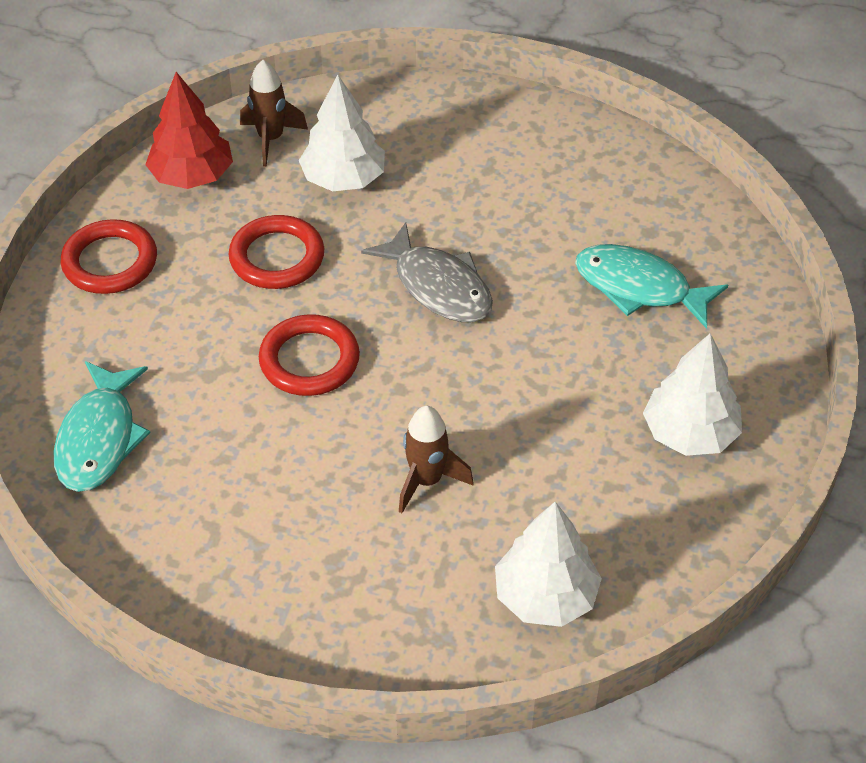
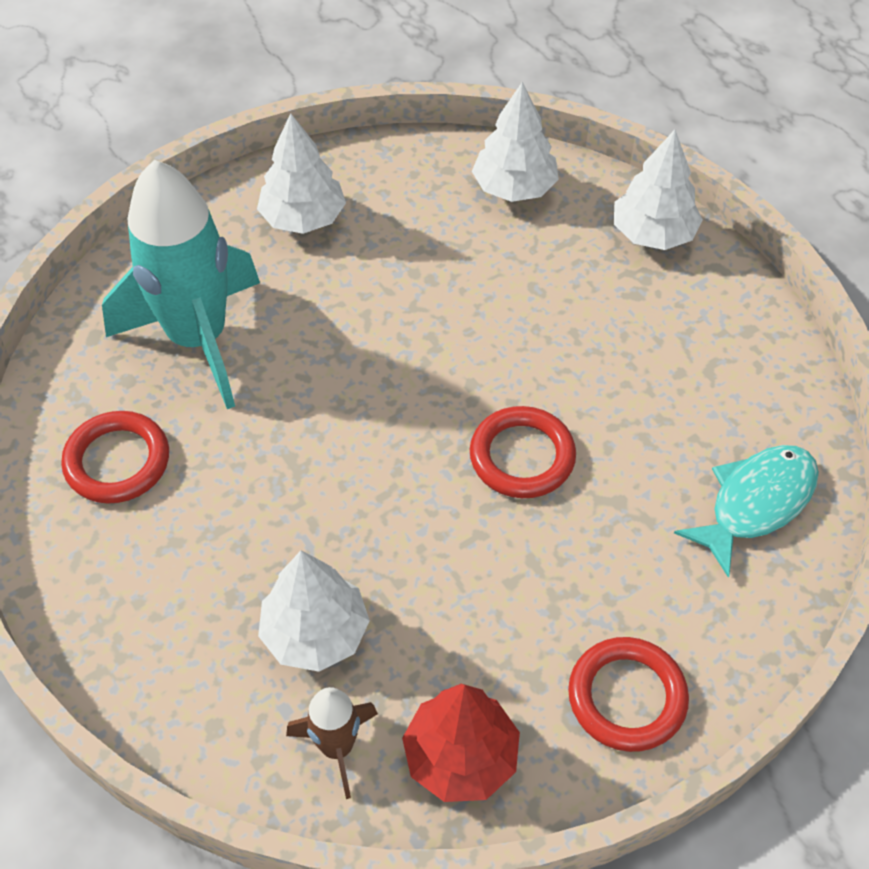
camera: 140 degrees left, 5 degrees up
(277, 257) = (461, 583): red ring -> red ring (117, 461)
(369, 637) = (653, 233): none -> white tree
(427, 481) = (519, 303): brown rocket -> none
(438, 286) = (350, 451): grey fish -> none
(639, 288) = (198, 339): turquoise fish -> turquoise rocket

